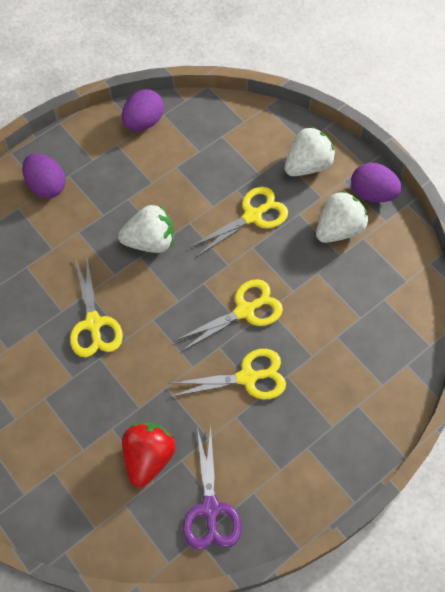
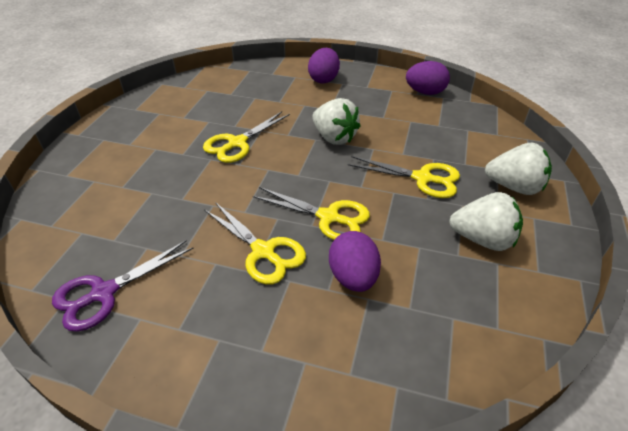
camera: 55 degrees right, 20 degrees down
(148, 457) = (137, 225): red strawberry -> none
(372, 193) = (551, 245): purple egg -> purple egg (353, 277)

